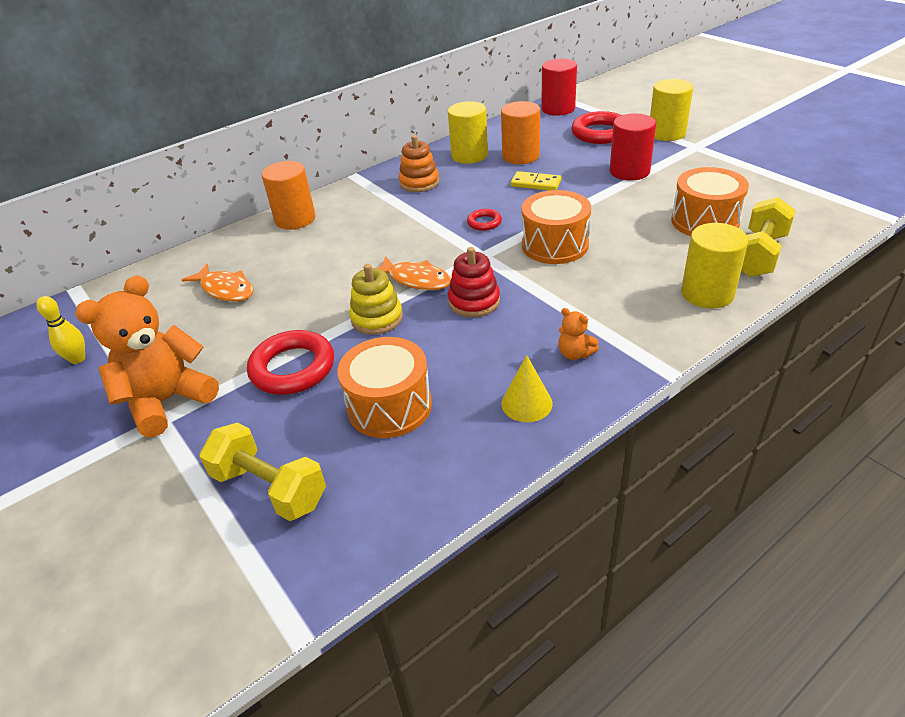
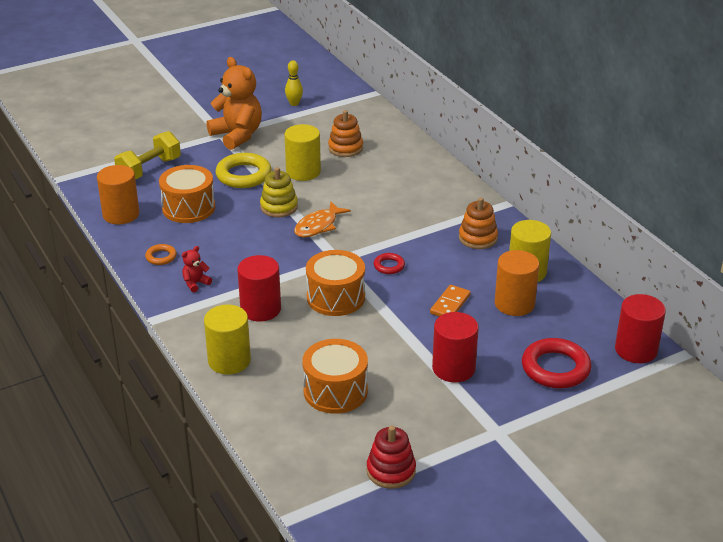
camera: 95 degrees right, 5 degrees down
(225, 289) = (345, 148): orange fish -> orange stacking toy
(293, 368) = (243, 175): red ring -> yellow ring
(295, 219) = (435, 174): orange cylinder -> orange cylinder (121, 214)
(474, 301) = (277, 249): red stacking toy -> red stacking toy (391, 471)
(526, 403) = (161, 257): yellow cone -> orange ring
(535, 183) = (450, 304): yellow domino -> orange domino
(575, 353) = (195, 283): orange teddy bear -> red teddy bear
(601, 290) = (260, 309): none -> red cylinder
(666, 133) = (539, 419): yellow cylinder -> yellow cylinder (303, 172)
(759, 255) = (267, 406): yellow dumbbell -> none

